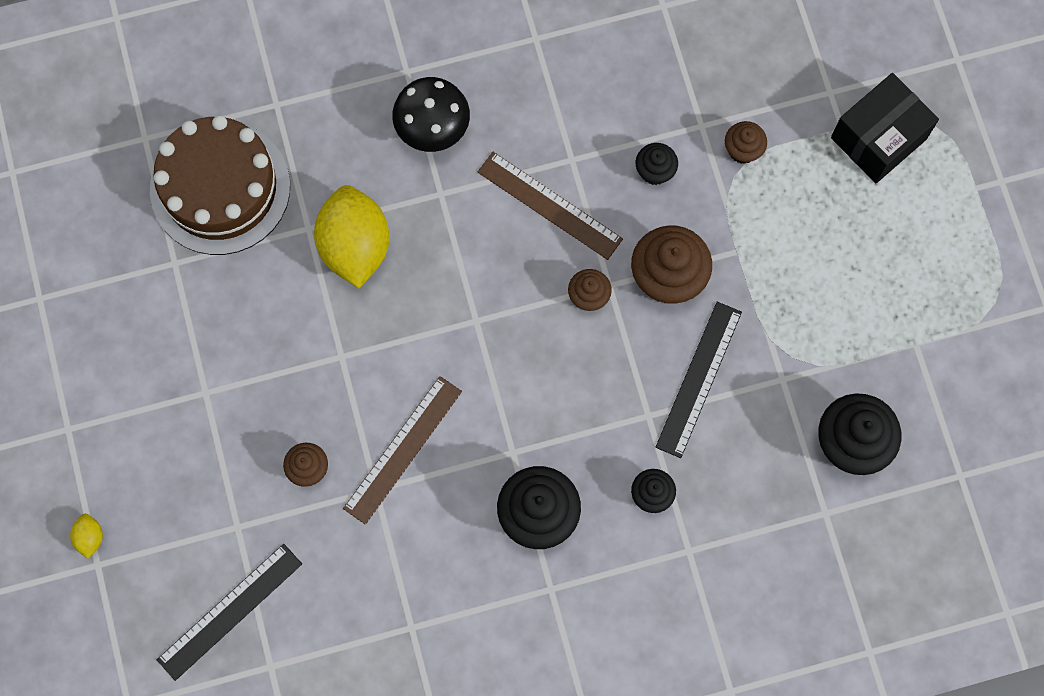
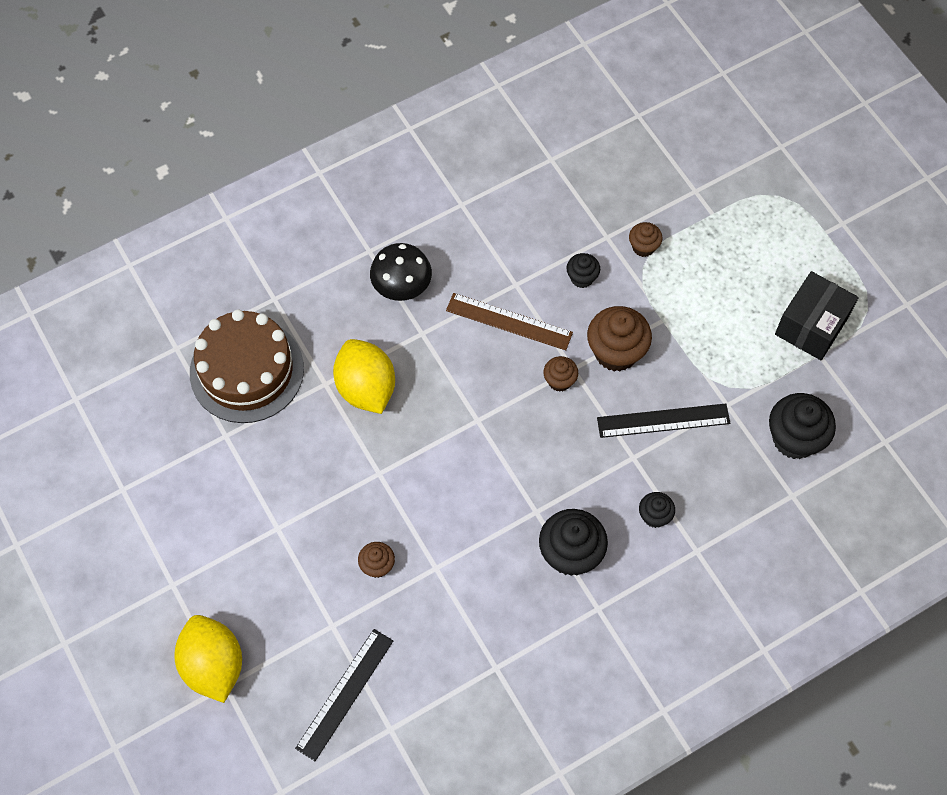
camera: 15 degrees left, 10 degrees down
(90, 537) = (213, 665): yellow lemon -> yellow lemon, size x2.44
(403, 449) = (448, 531): brown ruler -> none
(698, 379) = (663, 420): black ruler -> black ruler turned 75 degrees clockwise
(878, 138) = (742, 215): black box -> black box (811, 326)

